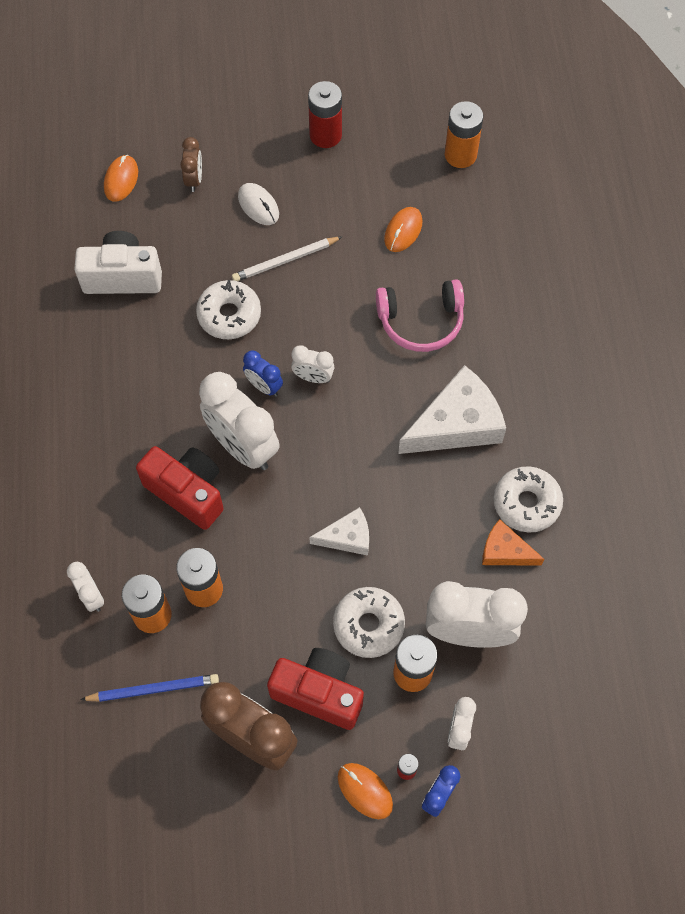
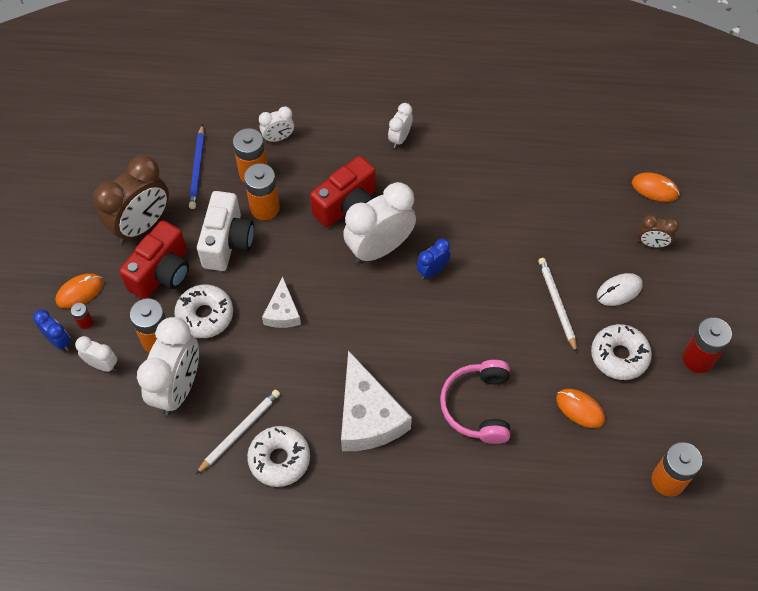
camera: 100 degrees right, 5 degrees down
(123, 277) = (554, 181): white camera -> white camera (227, 242)
(229, 315) = (506, 254): white donut -> white donut (619, 356)
(313, 377) = (434, 309): white clock -> white clock (400, 138)
(505, 551) = (240, 431): orange cheese -> white pencil

